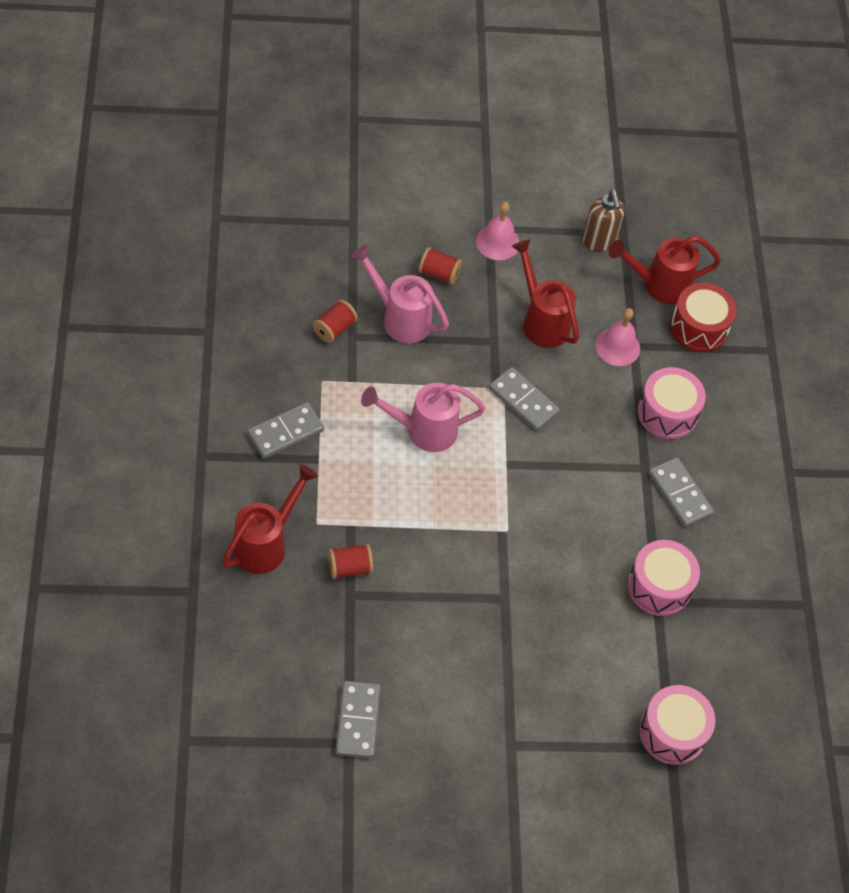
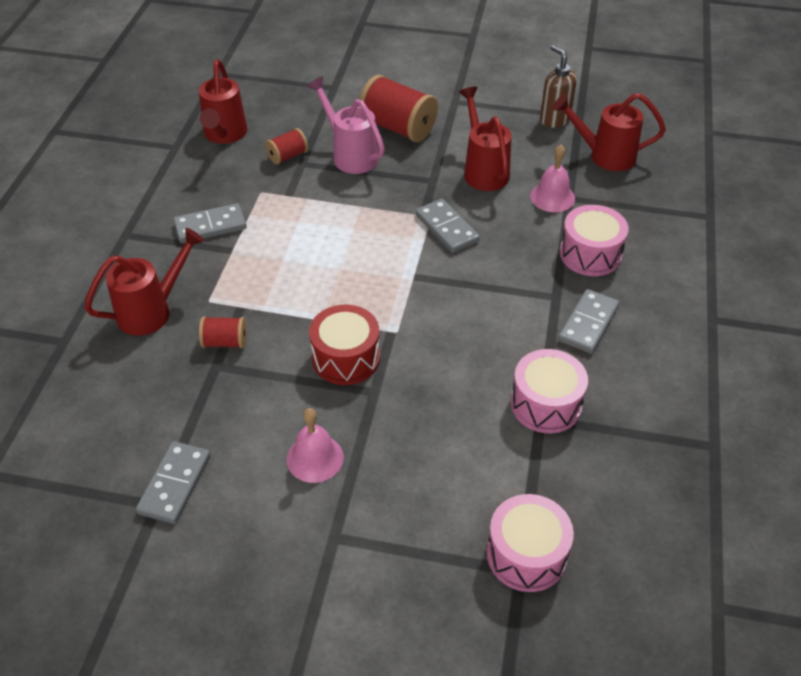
camera: 20 degrees right, 10 degrees down
(256, 308) = (224, 135): none -> red watering can
(423, 430) = (341, 240): pink watering can -> none
(439, 273) = (398, 127): red spool -> red spool, size x1.91
(497, 242) = (459, 111): pink bell -> pink bell (315, 458)
(599, 241) = (554, 120): brown soap dispenser -> brown soap dispenser turned 150 degrees clockwise
(680, 494) = (588, 323): grey domino -> grey domino turned 45 degrees clockwise
(698, 328) = (637, 191): red drum -> red drum (346, 358)

